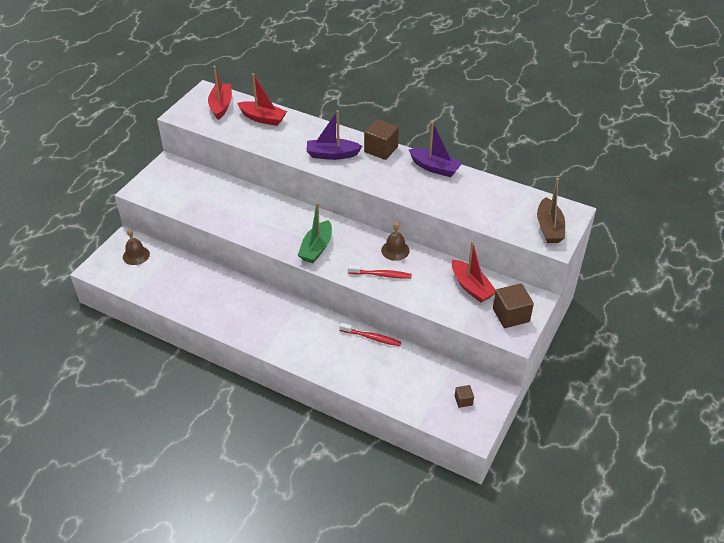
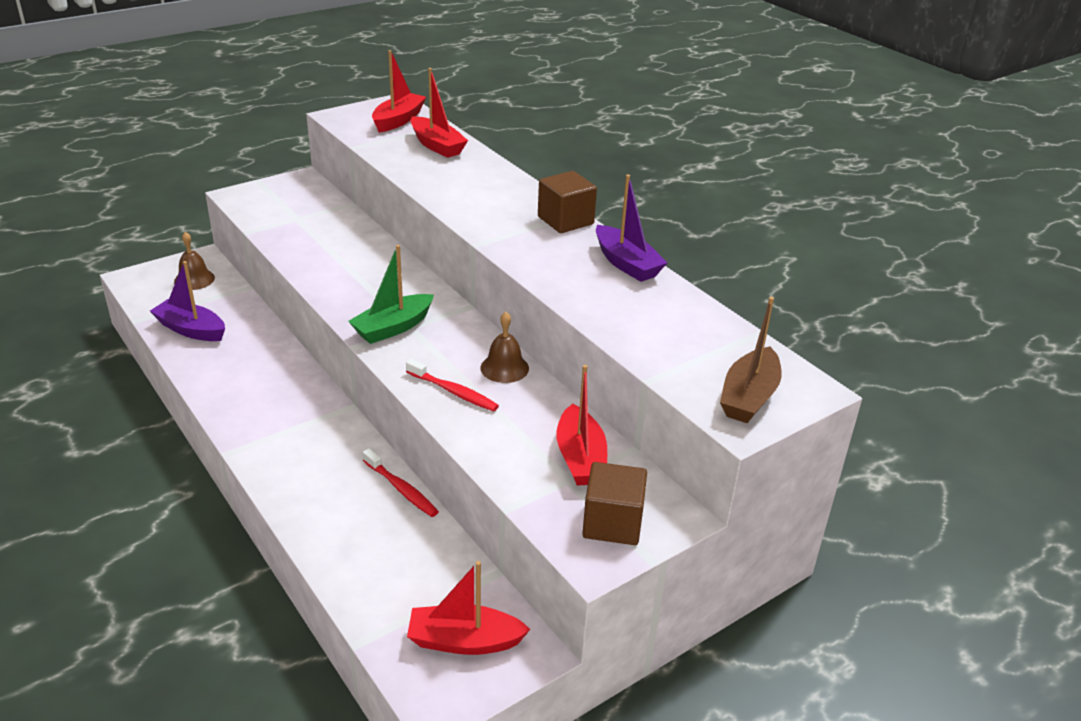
camera: 25 degrees right, 10 degrees down
(332, 154) = (489, 207): purple boat -> purple boat (191, 329)
(463, 400) = (464, 641): brown cube -> red boat

